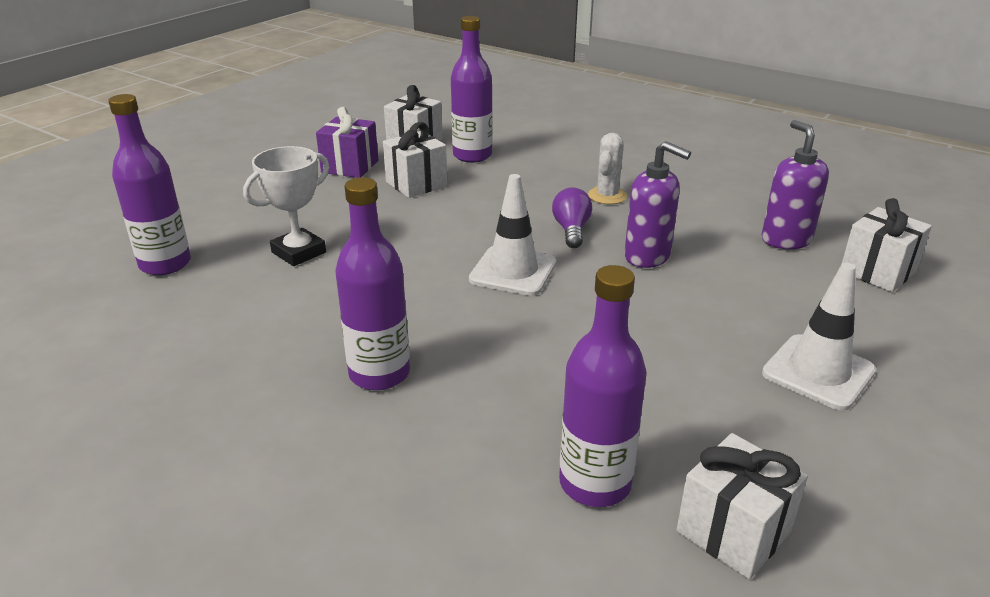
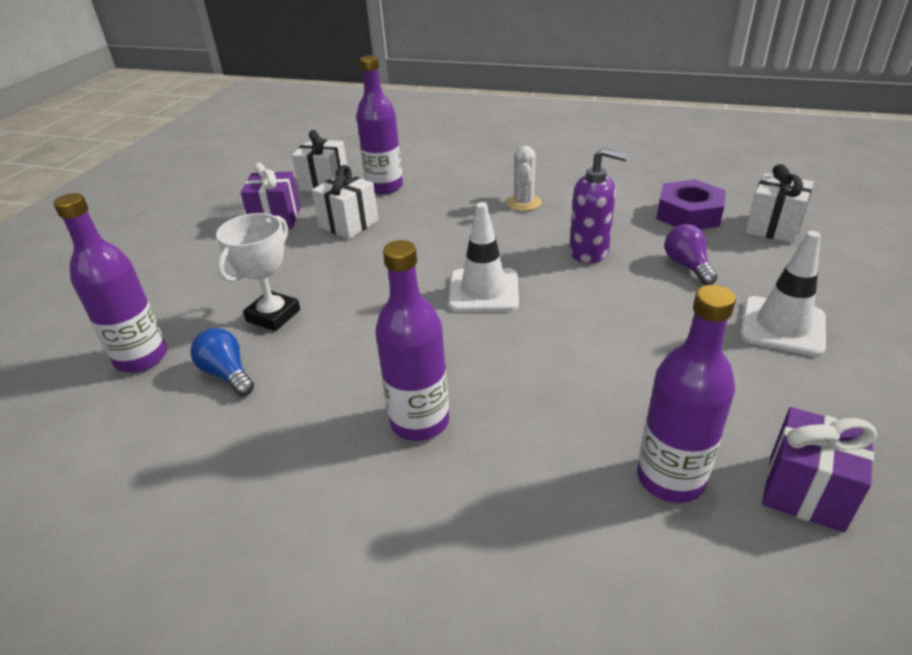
camera: 15 degrees left, 5 degrees up
(230, 293) = (227, 374): none -> blue light bulb
(571, 230) = (512, 241): purple light bulb -> purple light bulb (687, 266)
(733, 532) = (805, 491): white gift -> purple gift
(786, 240) = (688, 214): purple soap dispenser -> purple nut

